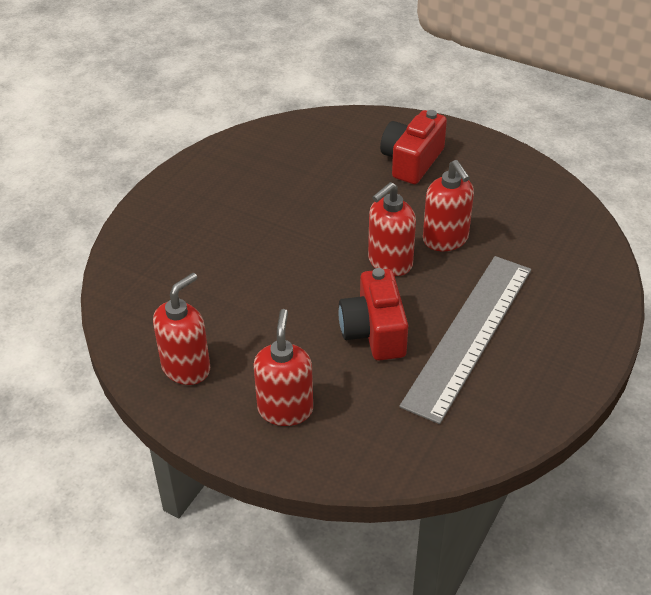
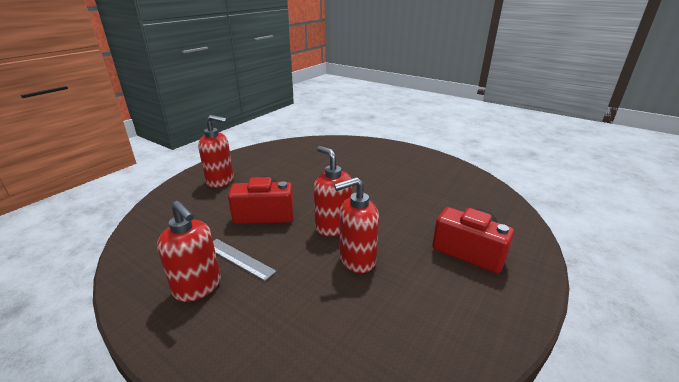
camera: 95 degrees right, 15 degrees down
(186, 368) = (267, 156): red soap dispenser -> red soap dispenser (198, 287)
(468, 335) = (239, 258): grey ruler -> grey ruler, size x0.45

